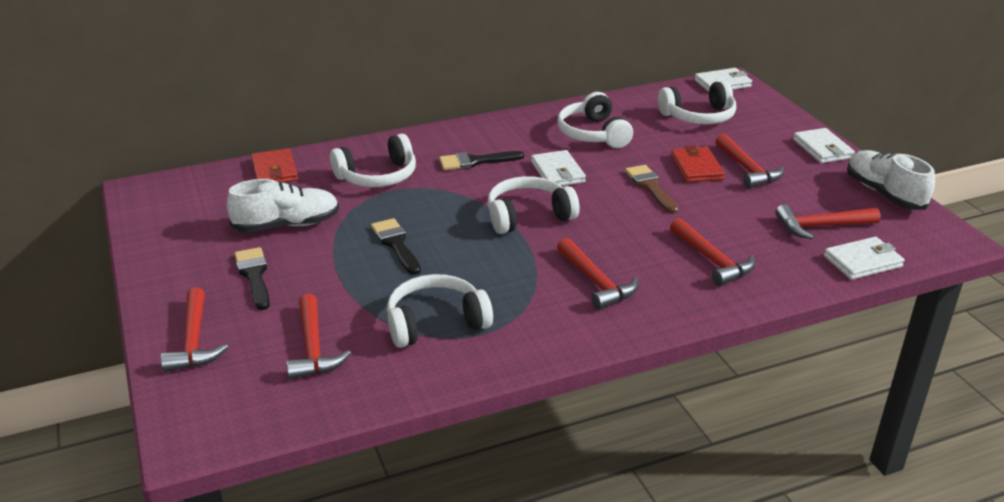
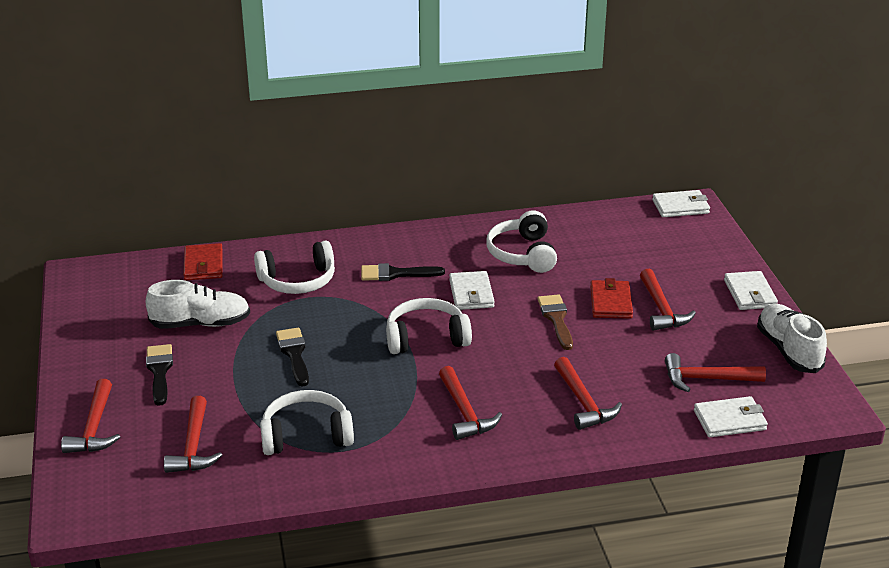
camera: 10 degrees right, 0 degrees up
(699, 116) = (638, 244): white headphones -> none

